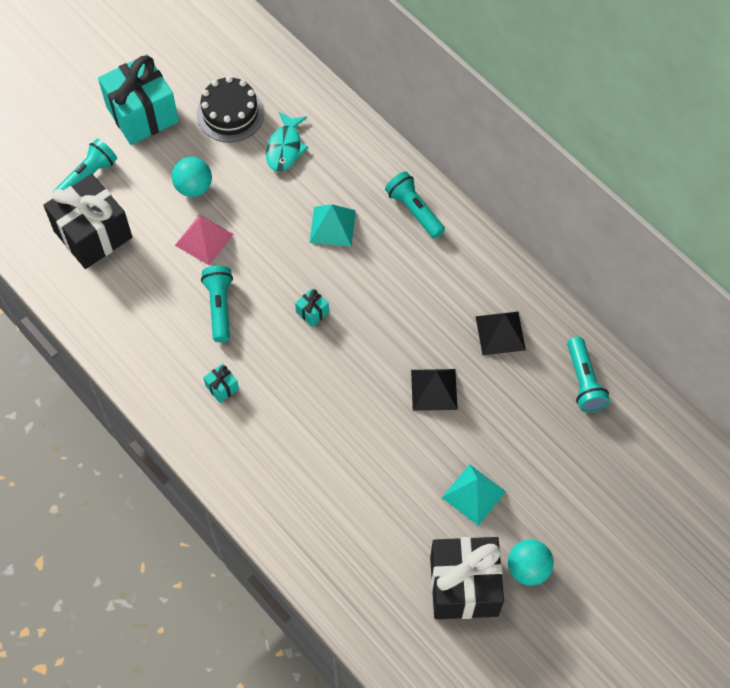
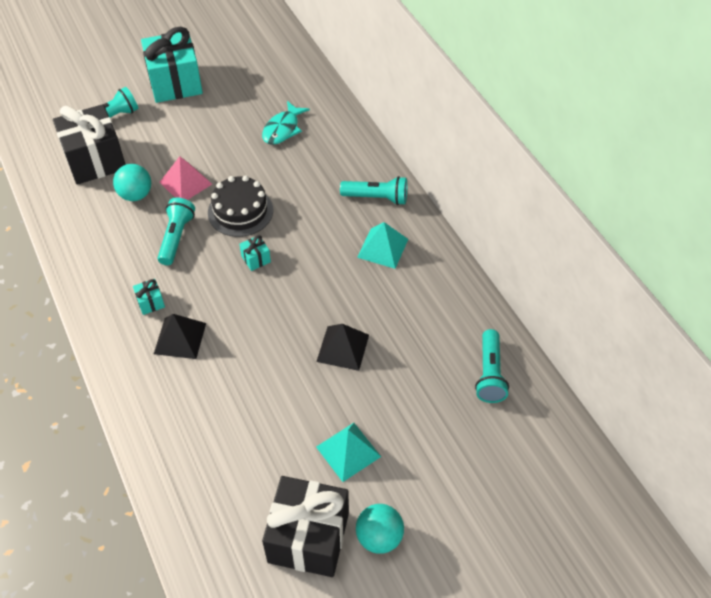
camera: 15 degrees right, 10 degrees down
(194, 187) = (194, 143): turquoise ball -> turquoise ball (135, 195)
(230, 114) = (247, 96): black cake -> black cake (240, 211)
(332, 226) = (300, 195): turquoise pyramid -> turquoise pyramid (382, 248)
(414, 210) = (377, 198): turquoise flashlight -> turquoise flashlight turned 120 degrees clockwise
(500, 333) = (422, 313): black pyramid -> black pyramid (180, 338)

